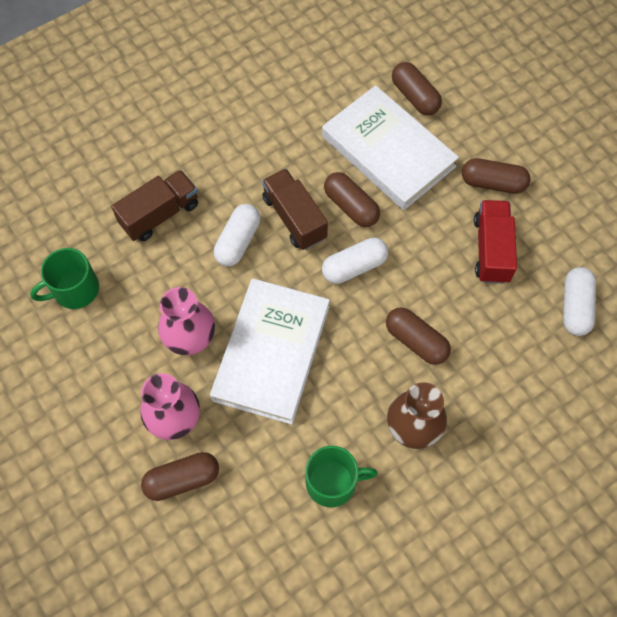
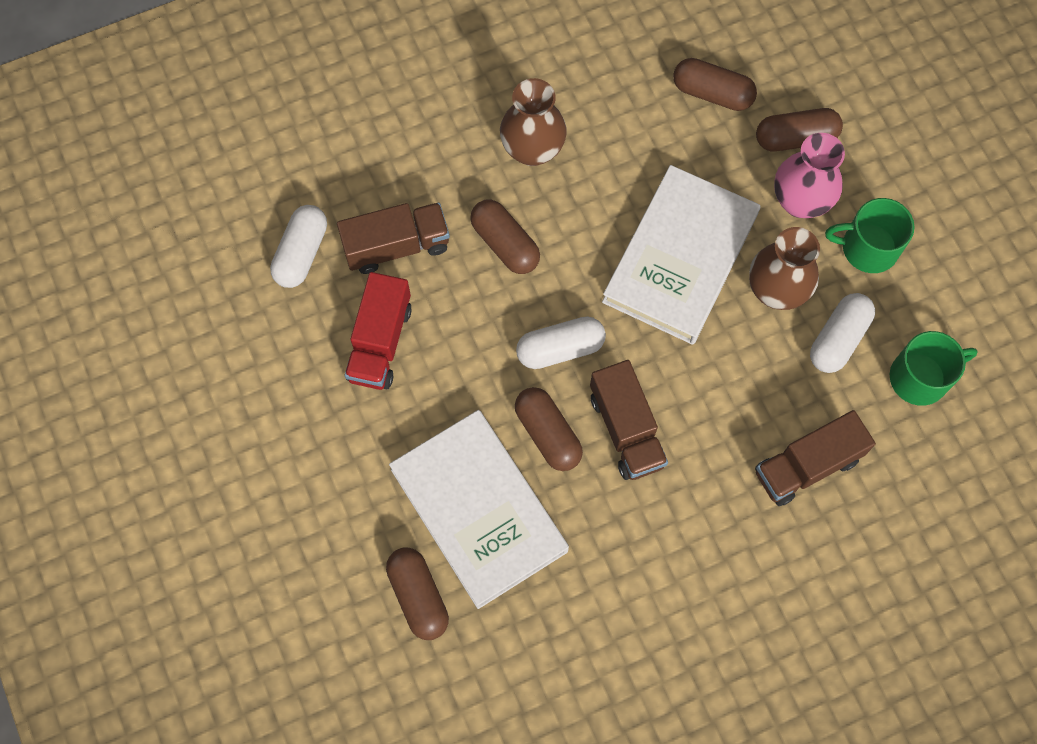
camera: 170 degrees left, 5 degrees up
(190, 339) = (776, 290): pink vase -> brown vase
(238, 241) = (705, 409): white capsule -> white capsule (838, 339)
(332, 482) = (632, 110): green mug -> green mug (868, 248)
(493, 183) = (348, 436): brown capsule -> brown capsule (712, 93)
(502, 325) = (396, 246): none -> brown truck

